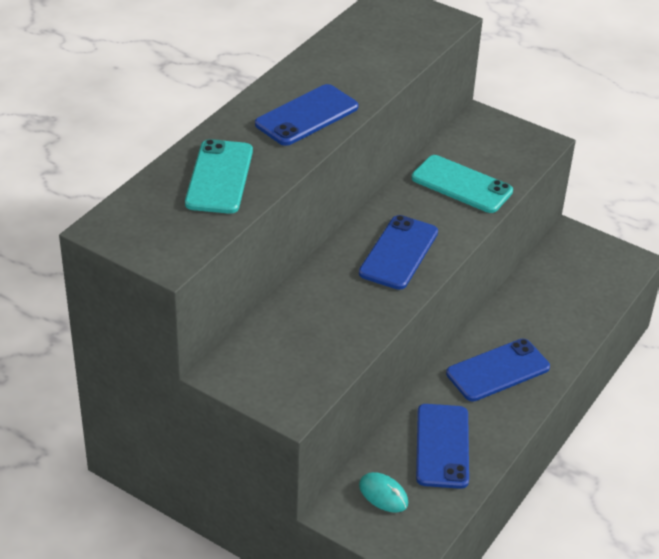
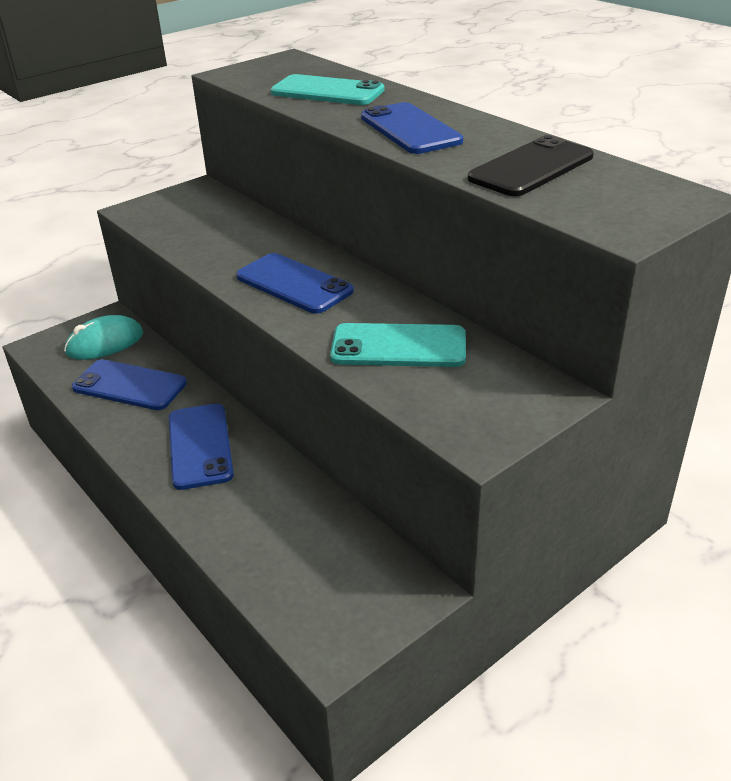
camera: 110 degrees right, 5 degrees down
(365, 55) = (531, 167): none -> black phone
(383, 494) = (105, 343): turquoise mouse -> turquoise mouse, size x1.50
(461, 185) = (398, 347): turquoise phone -> turquoise phone turned 45 degrees clockwise

